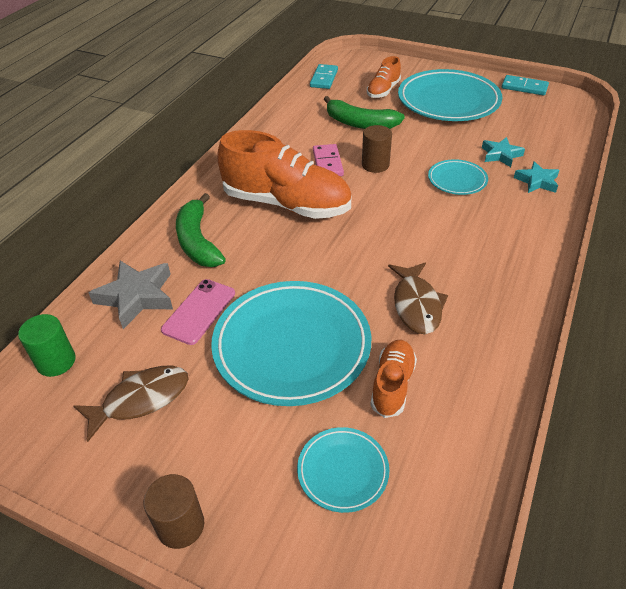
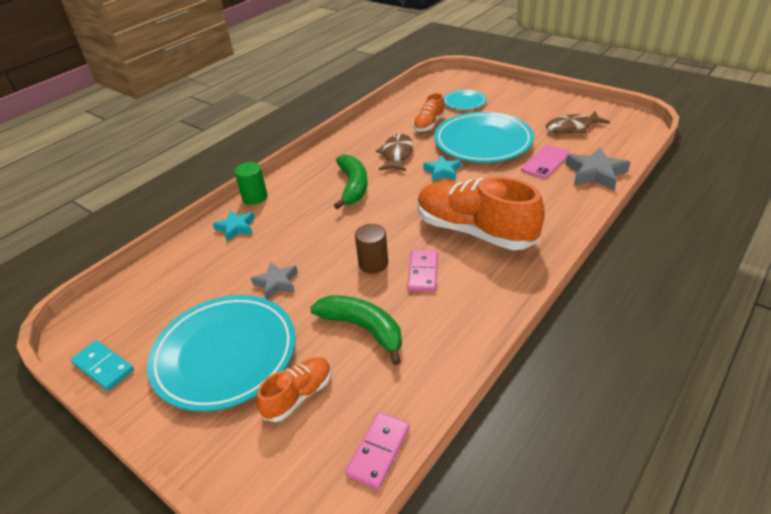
camera: 165 degrees left, 5 degrees down
(56, 361) = (635, 145): green cylinder -> green cylinder (255, 197)
(180, 525) = (539, 94): brown cylinder -> none
(198, 241) = (556, 206): green banana -> green banana (353, 186)
(324, 78) = (378, 451): turquoise domino -> pink domino
(450, 142) = (276, 283): none -> grey star
(457, 180) = (304, 237): turquoise plate -> none
(501, 155) = (240, 259): turquoise star -> turquoise star (442, 171)

